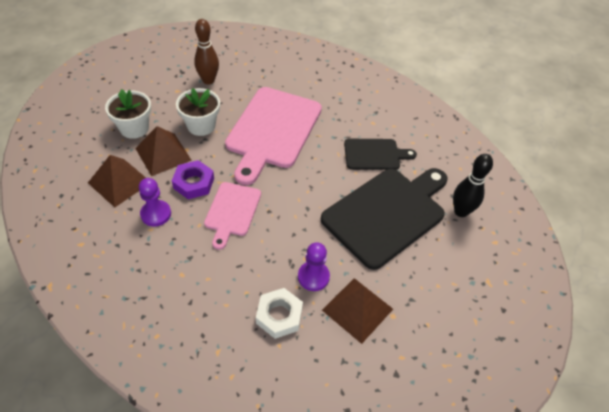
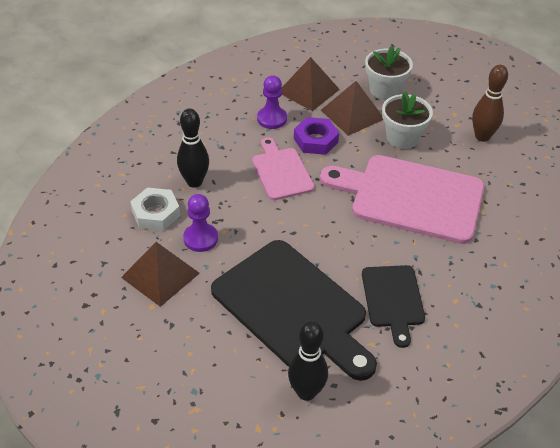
camera: 90 degrees right, 5 degrees down
(232, 211) = (281, 171): pink cutting board -> pink cutting board turned 60 degrees clockwise
(238, 282) = (194, 182): none -> black bowling pin

